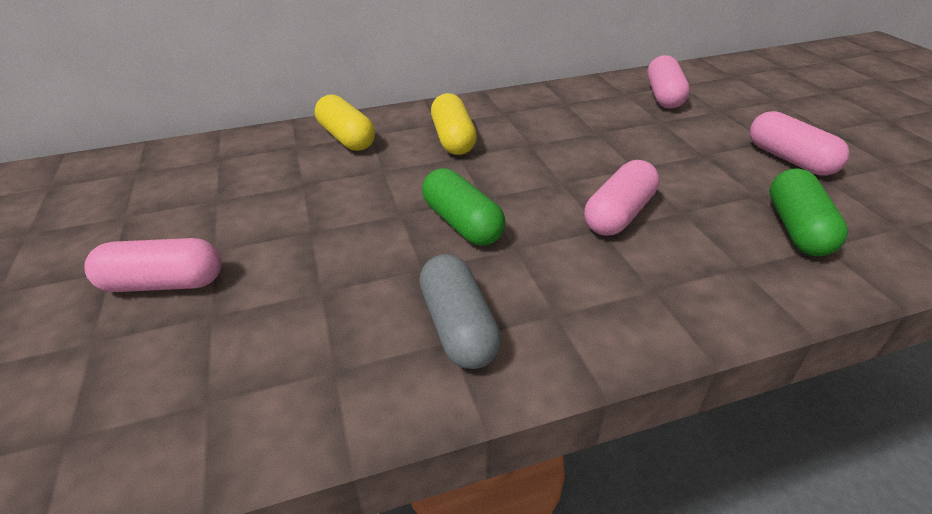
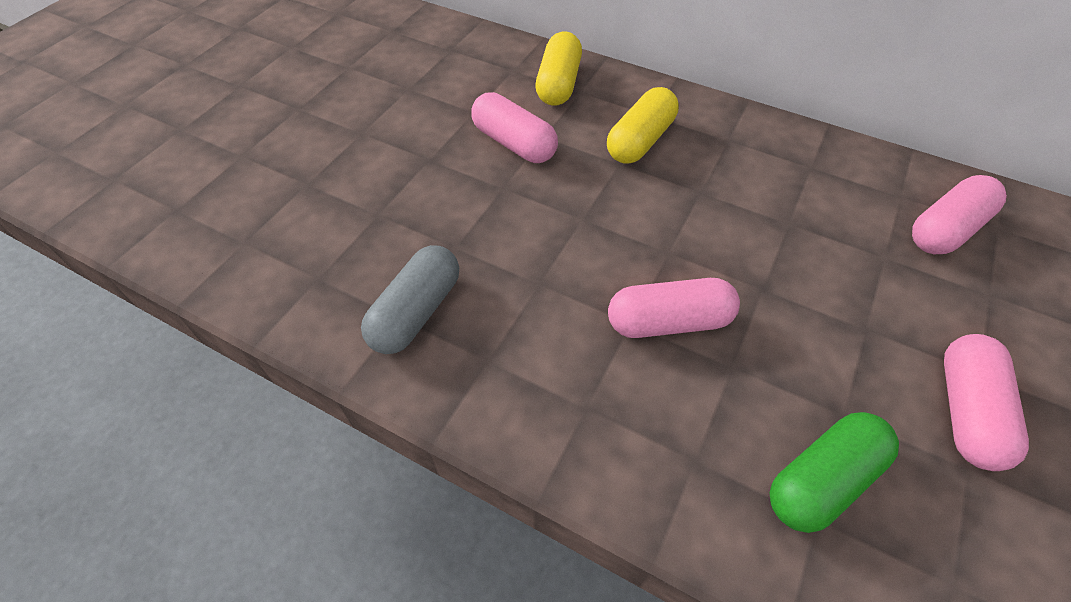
camera: 45 degrees right, 15 degrees up
(163, 283) = (310, 139): pink capsule -> pink capsule (514, 143)
(462, 223) = (533, 230): green capsule -> none

